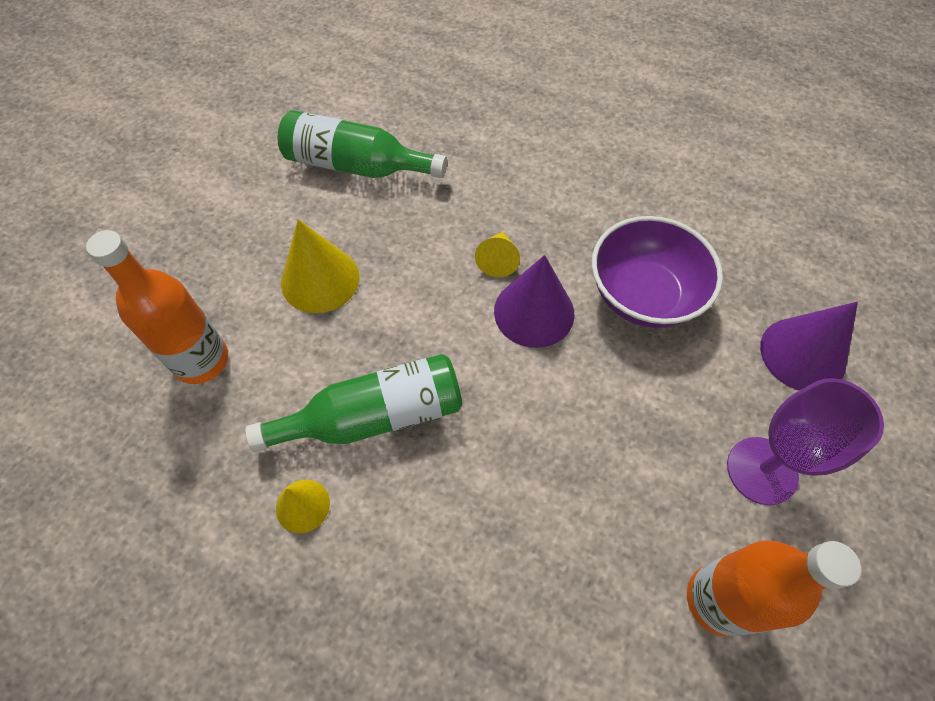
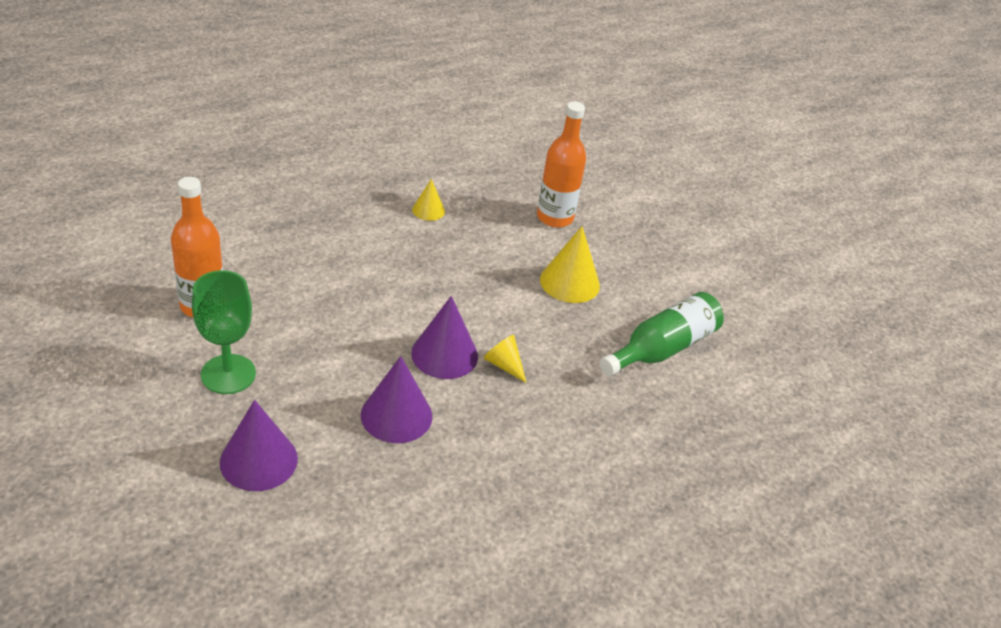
camera: 120 degrees right, 20 degrees down
(374, 416) = (449, 255): green bottle -> none
(643, 295) = (396, 415): purple bowl -> purple cone
(762, 470) = (228, 374): purple goblet -> green goblet

